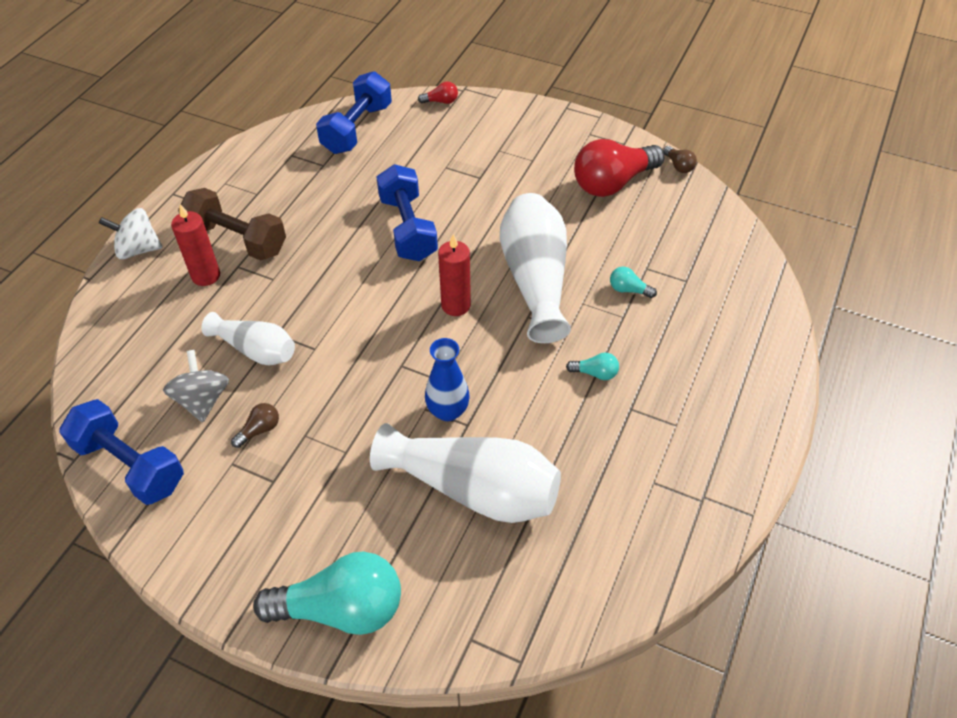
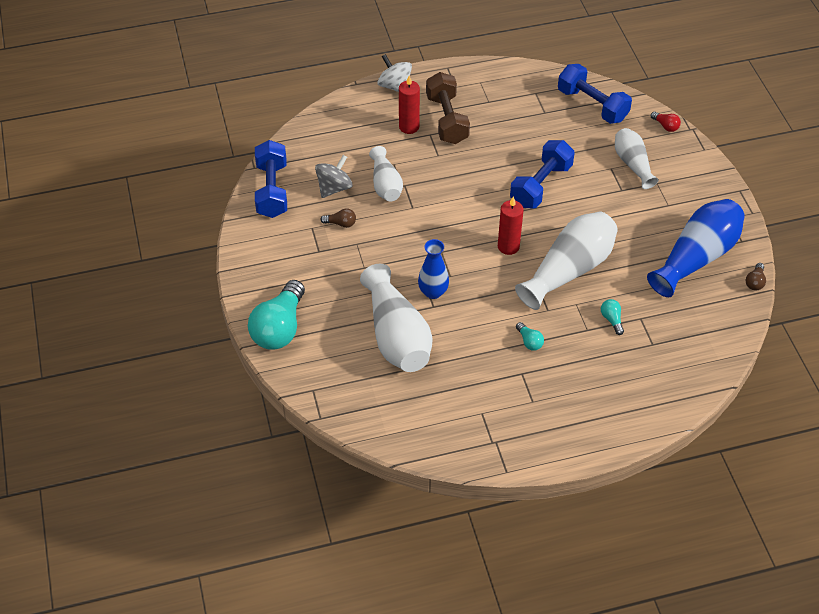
camera: 50 degrees right, 0 degrees up
(341, 609) = (279, 328): turquoise light bulb -> turquoise light bulb turned 60 degrees clockwise
(357, 129) = (592, 105): blue dumbbell -> blue dumbbell turned 60 degrees clockwise
(458, 150) = (633, 164): none -> white vase
(613, 183) = (696, 257): red light bulb -> blue vase

